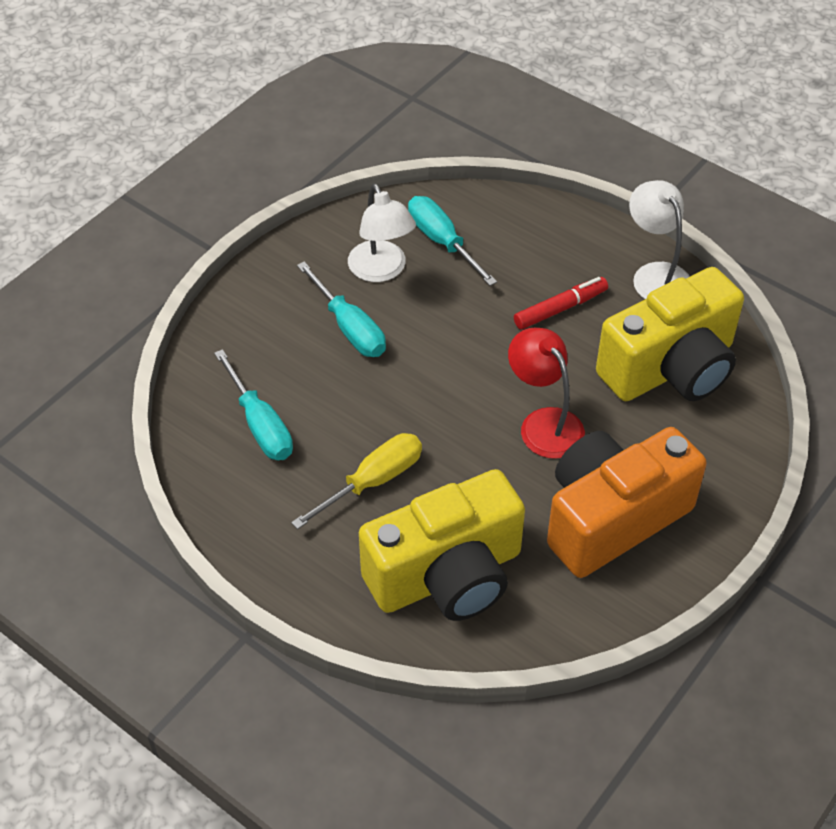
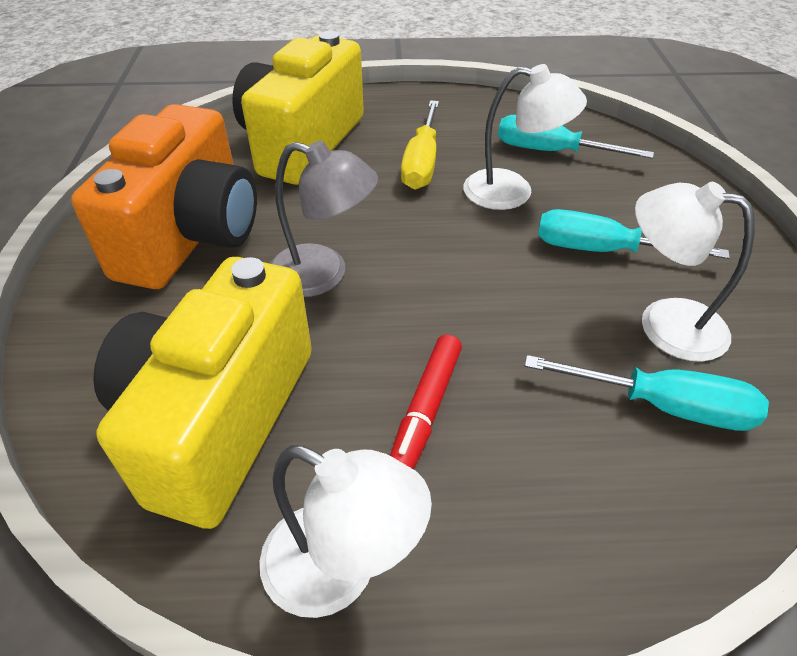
camera: 140 degrees right, 5 degrees down
(342, 407) = (512, 192): none -> white lamp
(544, 423) = (323, 274): red lamp -> grey lamp

